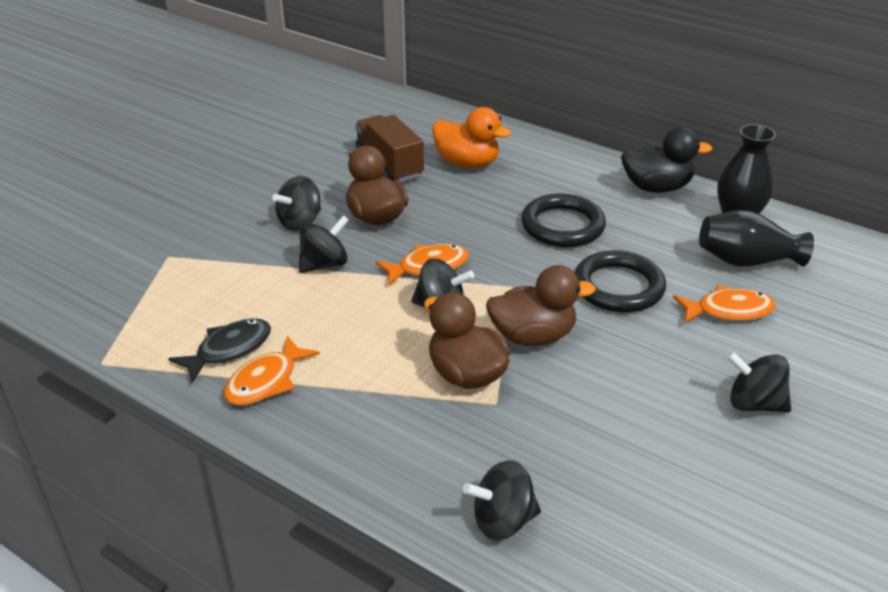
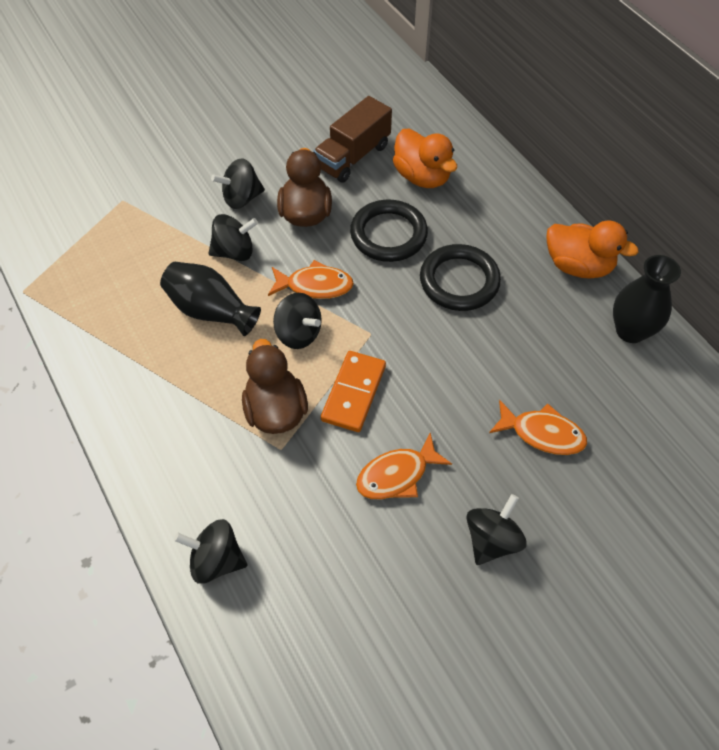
camera: 25 degrees right, 20 degrees up
(229, 350) = (115, 314): black fish -> none
(266, 381) = (125, 355): orange fish -> orange fish (397, 475)
(389, 164) = (353, 156): brown truck -> brown truck turned 135 degrees counterclockwise
(532, 336) = (353, 393): brown duck -> orange domino
(618, 287) = (462, 369): black ring -> black ring (388, 234)
(656, 187) = (578, 266): black duck -> orange duck
(746, 261) = (601, 384): black vase -> black vase (211, 311)
(754, 403) = (492, 540): black spinning top -> black spinning top turned 75 degrees clockwise

